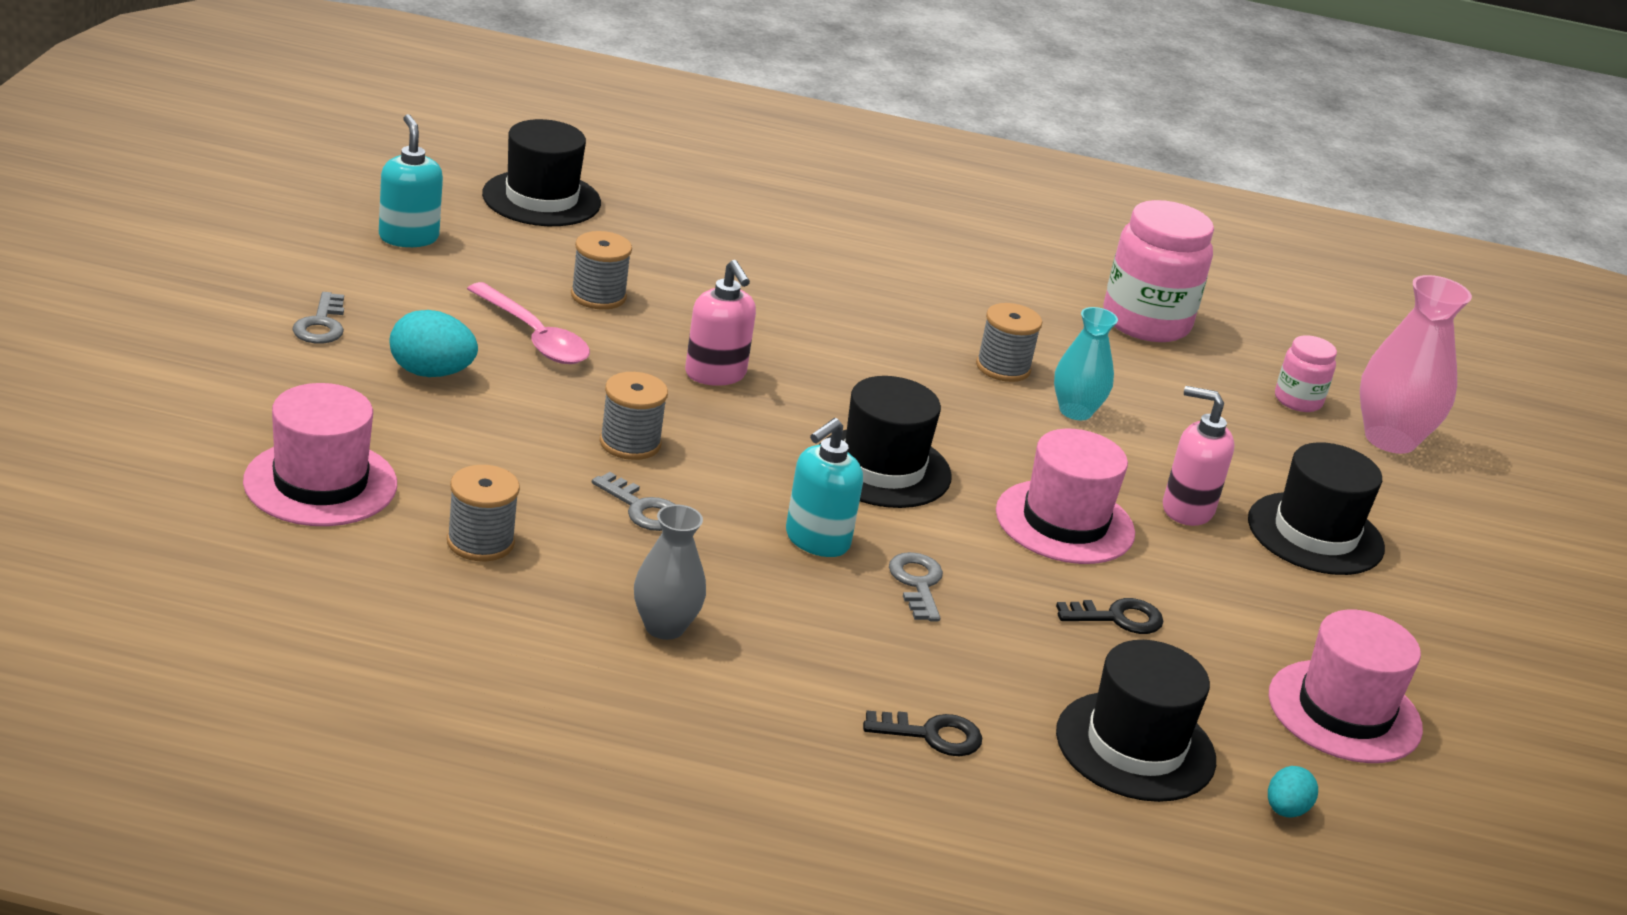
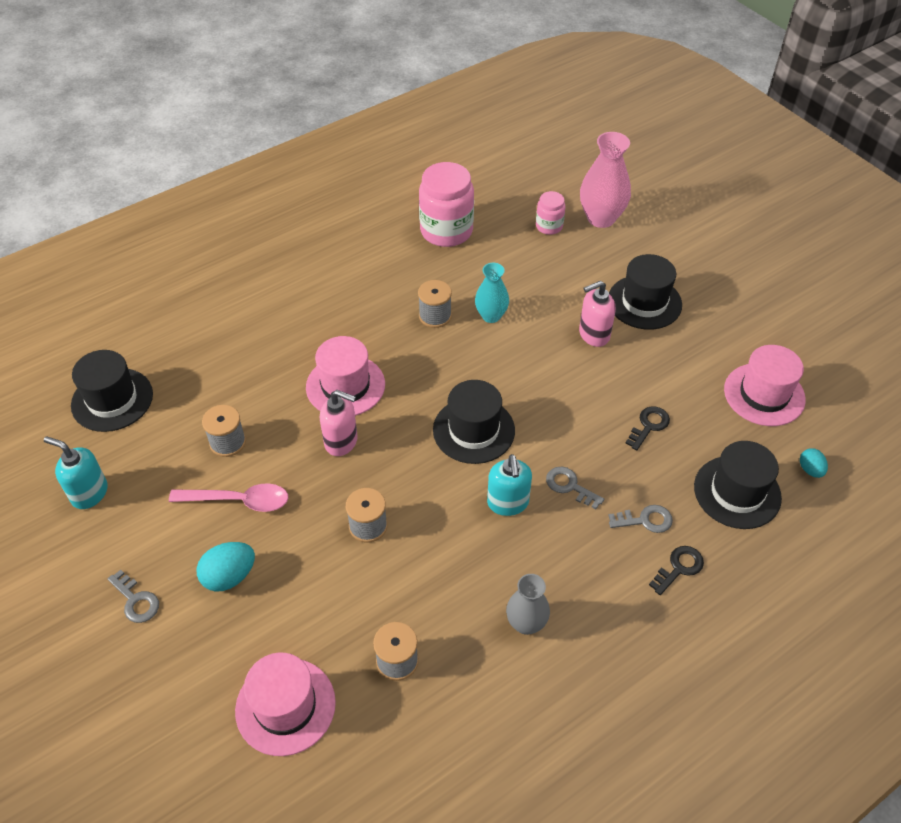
camera: 40 degrees left, 20 degrees up
(642, 508) = (426, 562): grey key -> grey key (645, 520)
(1065, 522) = (568, 389): pink hat -> pink hat (345, 386)

